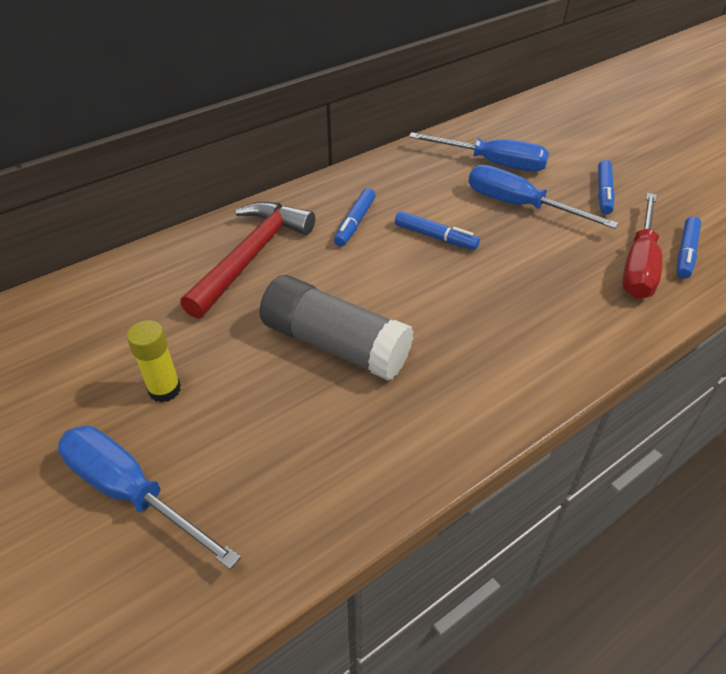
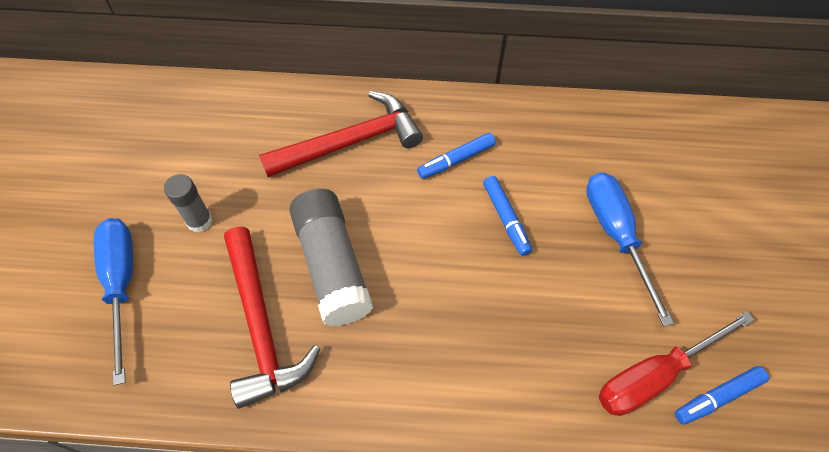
camera: 40 degrees right, 15 degrees up
(164, 390) = (199, 221): yellow glue stick -> grey glue stick
(321, 427) = (261, 326): none -> red hammer
(492, 163) = (644, 171): blue screwdriver -> none
(603, 193) = (717, 276): blue marker -> none

